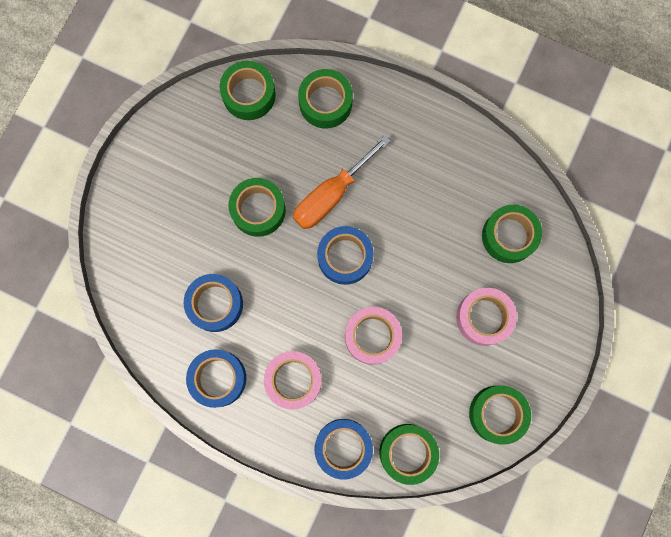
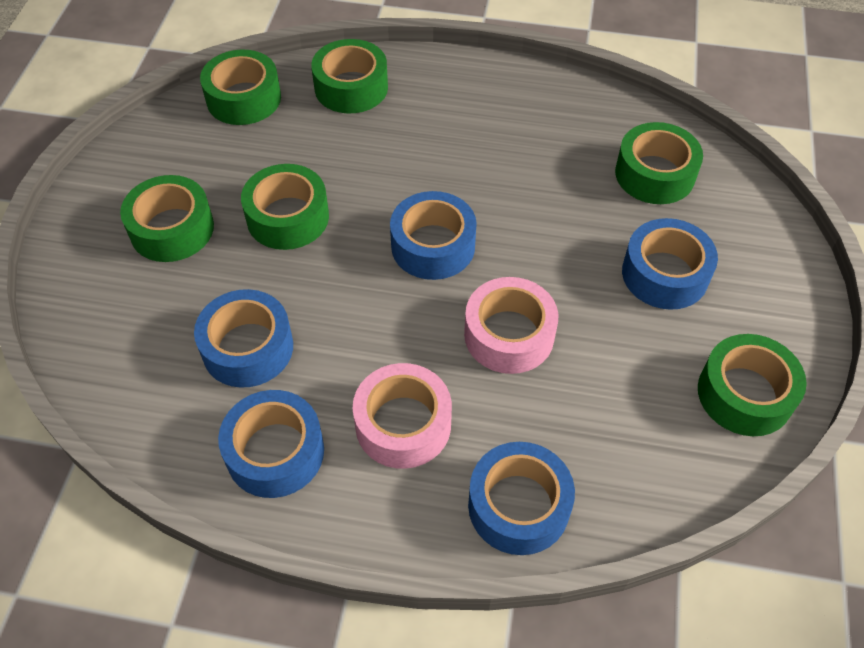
camera: 15 degrees left, 25 degrees down
(331, 195) = (389, 179): orange screwdriver -> none
(407, 452) = (629, 486): green tape -> green tape (172, 229)
(483, 318) = (665, 274): pink tape -> blue tape

